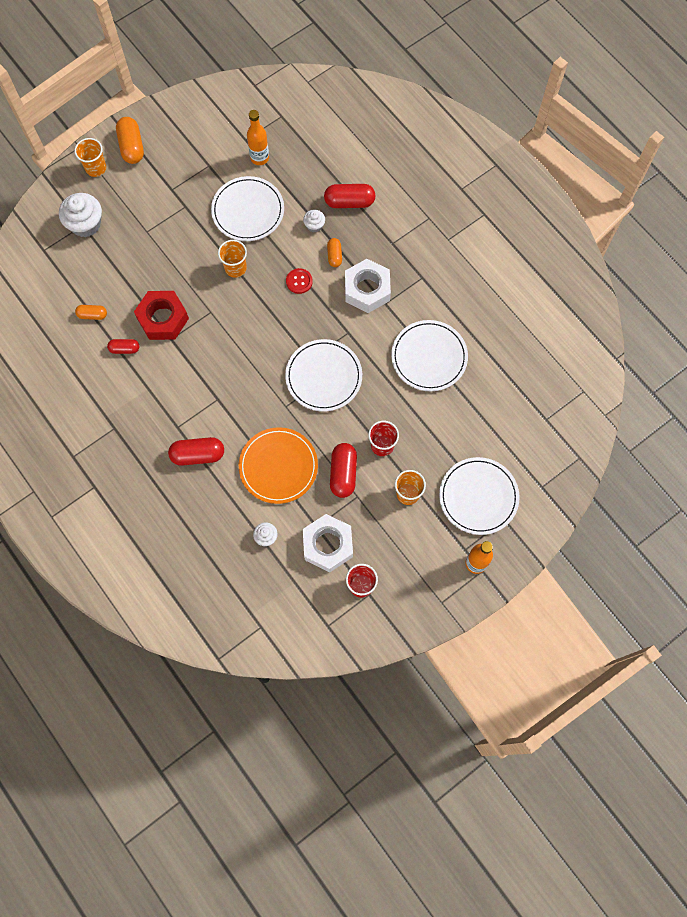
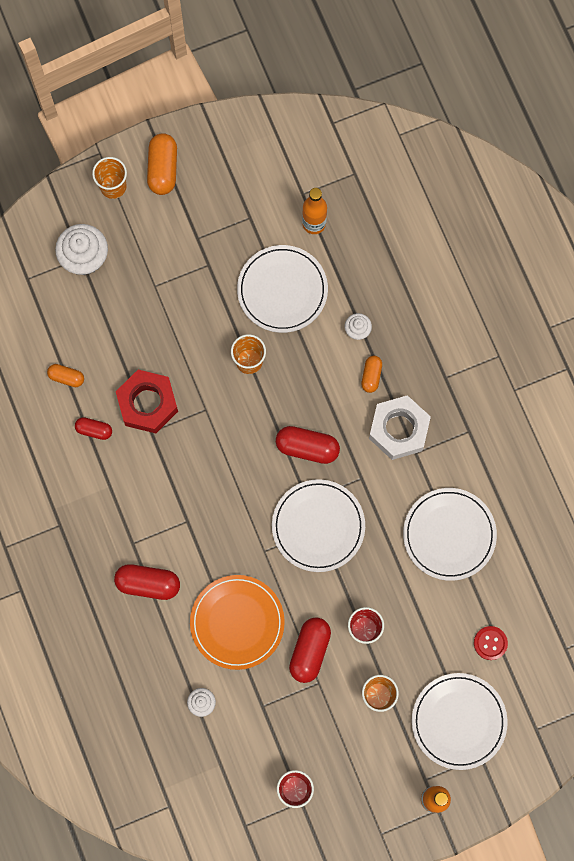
camera: 15 degrees right, 5 degrees up
(299, 281) = (320, 398): red button -> red button (490, 643)
(328, 545) = (270, 731): white nut -> none
(349, 202) = (408, 310): red capsule -> red capsule (307, 447)

